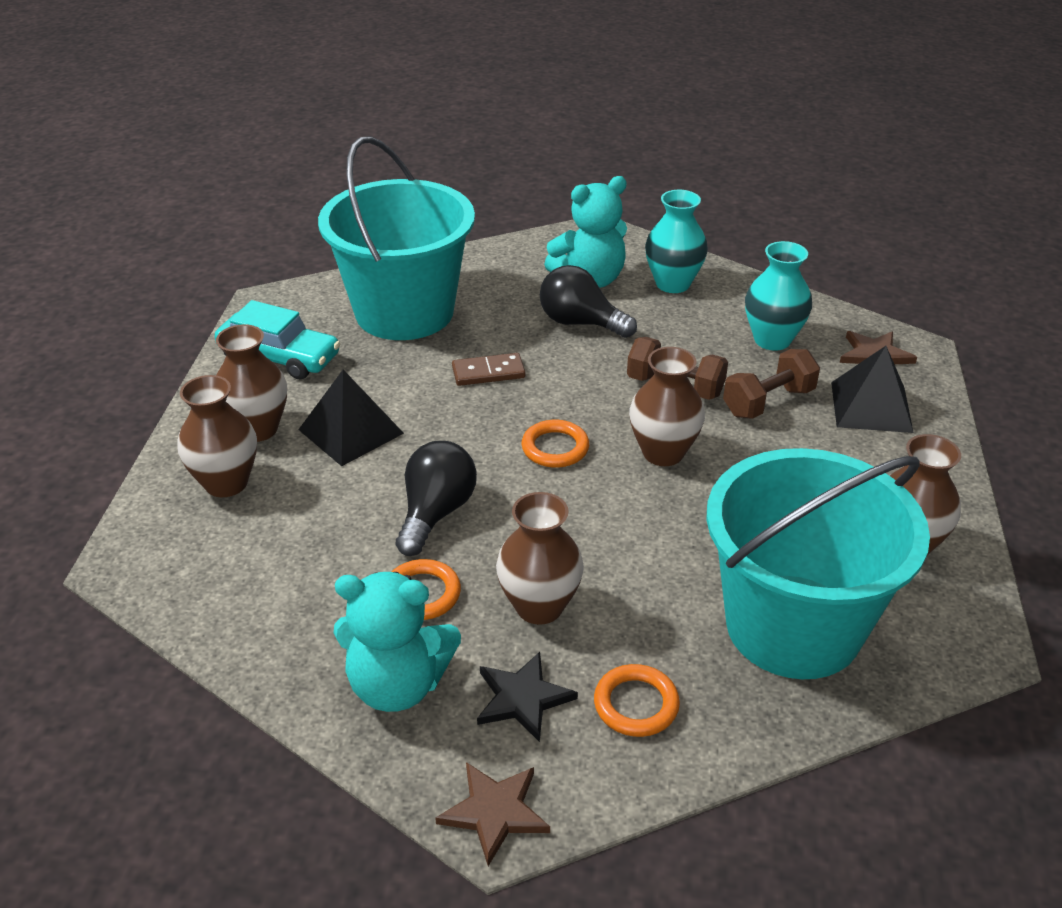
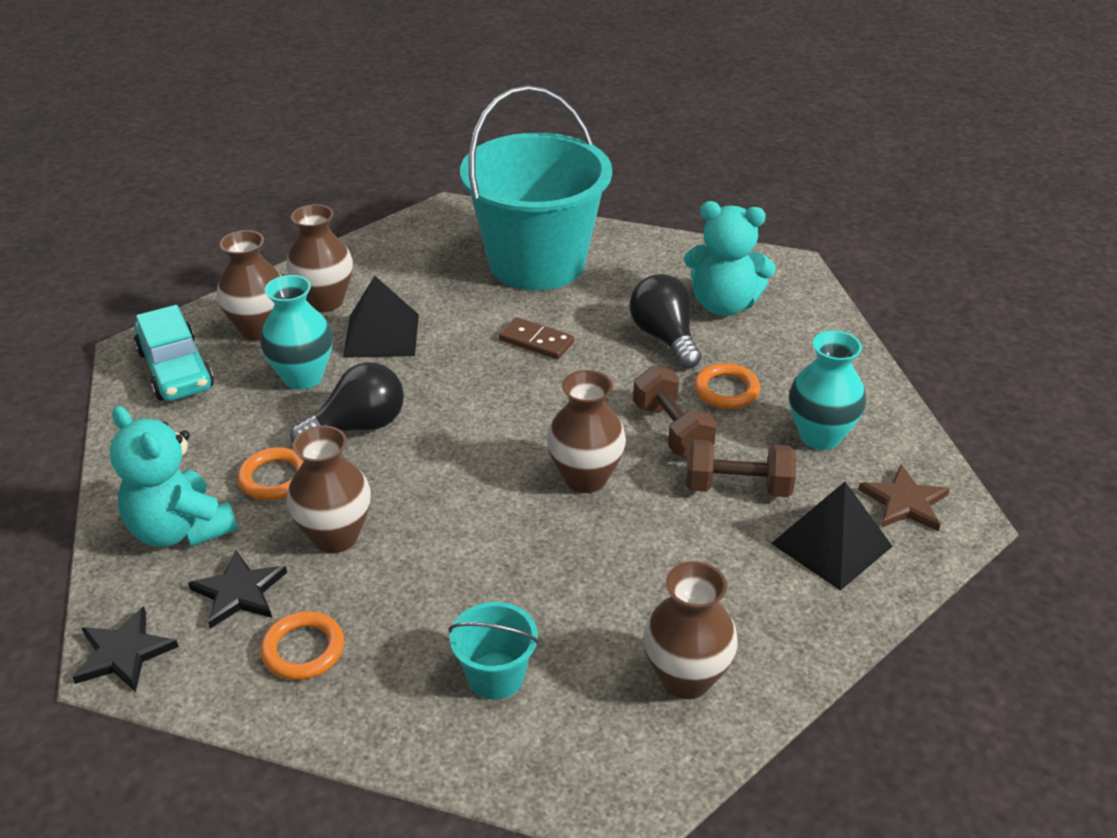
camera: 40 degrees right, 0 degrees up
(279, 357) = (405, 256): turquoise car -> turquoise car (176, 370)
(495, 812) = (124, 653): brown star -> black star
(555, 448) = (506, 427): orange ring -> orange ring (726, 390)
(673, 284) = (795, 342): turquoise vase -> turquoise vase (303, 377)
(793, 626) = (495, 676): turquoise bucket -> turquoise bucket, size x0.40

